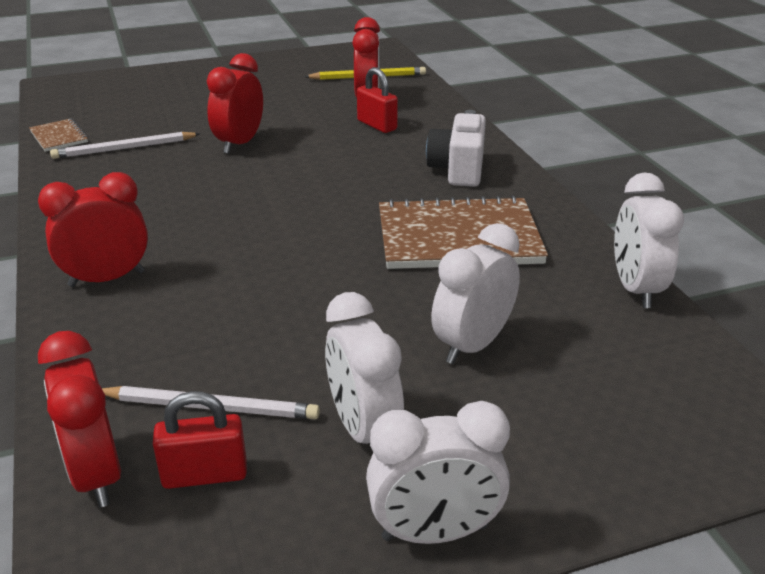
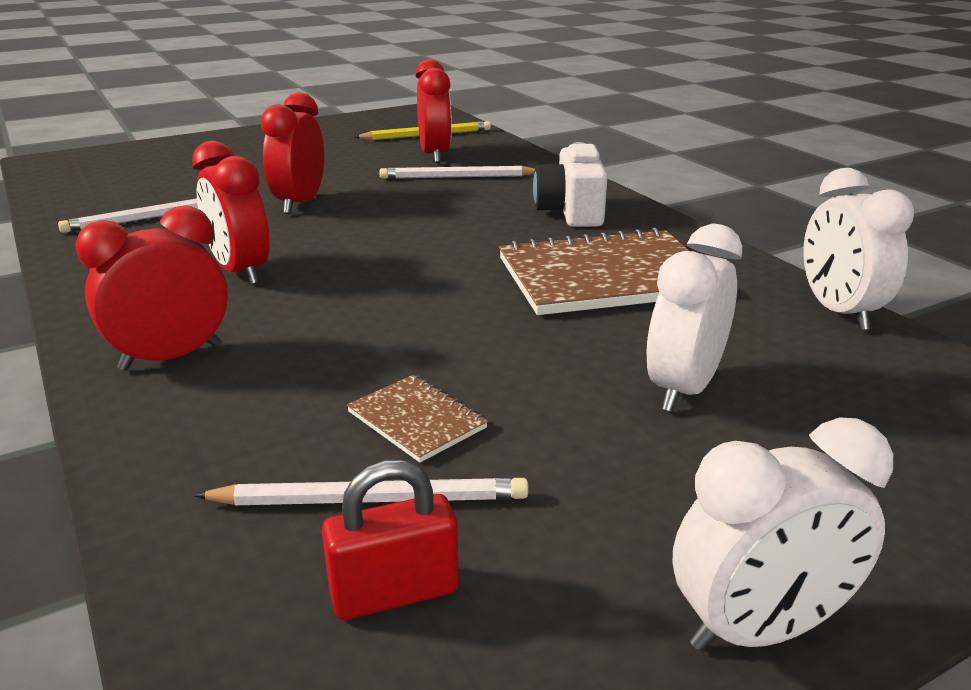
camera: 10 degrees left, 5 degrees down
(59, 137) = (65, 210): brown notebook -> brown notebook (417, 420)
(96, 474) = (227, 614): red clock -> red clock (240, 272)
(363, 429) = (594, 504): white clock -> none
(377, 125) = (457, 177): red padlock -> white pencil

